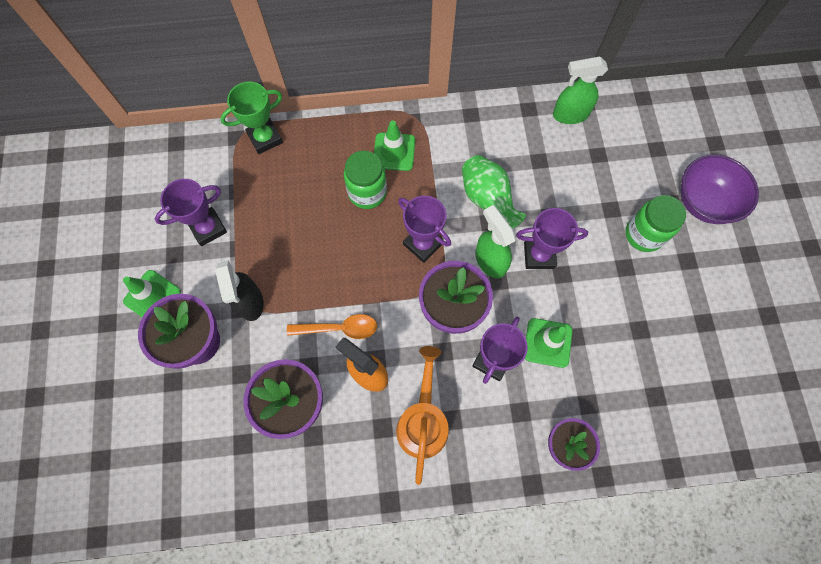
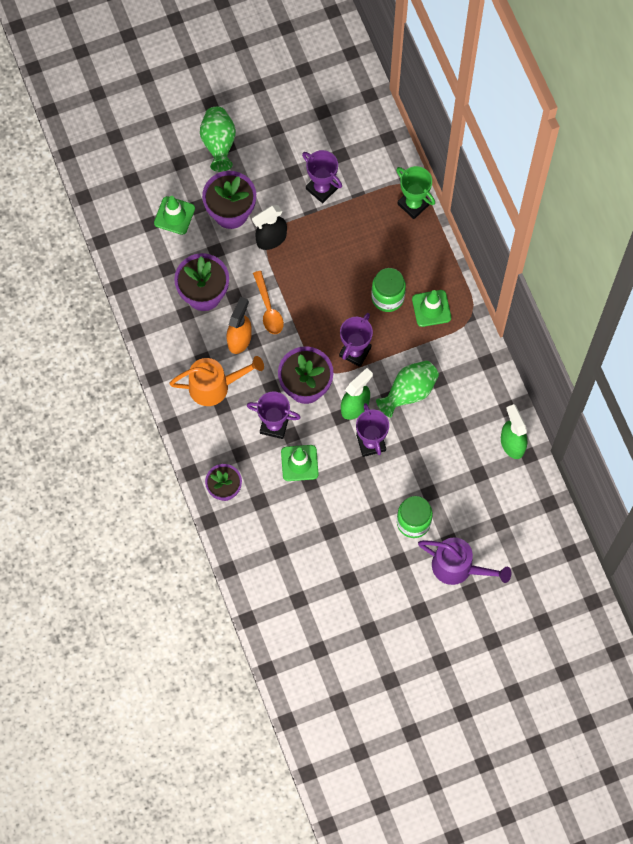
camera: 75 degrees right, 0 degrees up
(100, 333) = (219, 144): none -> green vase
(152, 296) = (256, 169): green traffic cone -> green traffic cone (174, 215)
(704, 202) = (458, 568): purple bowl -> purple watering can

